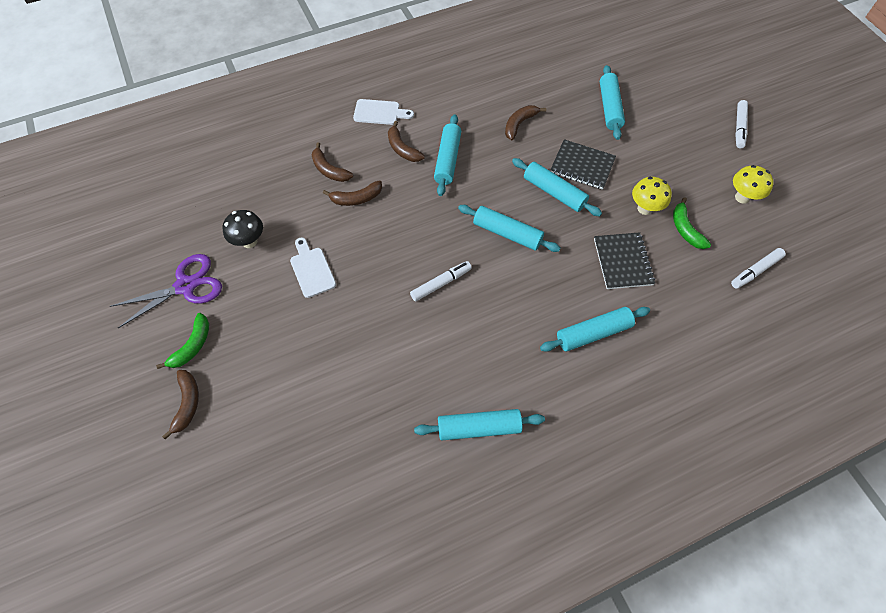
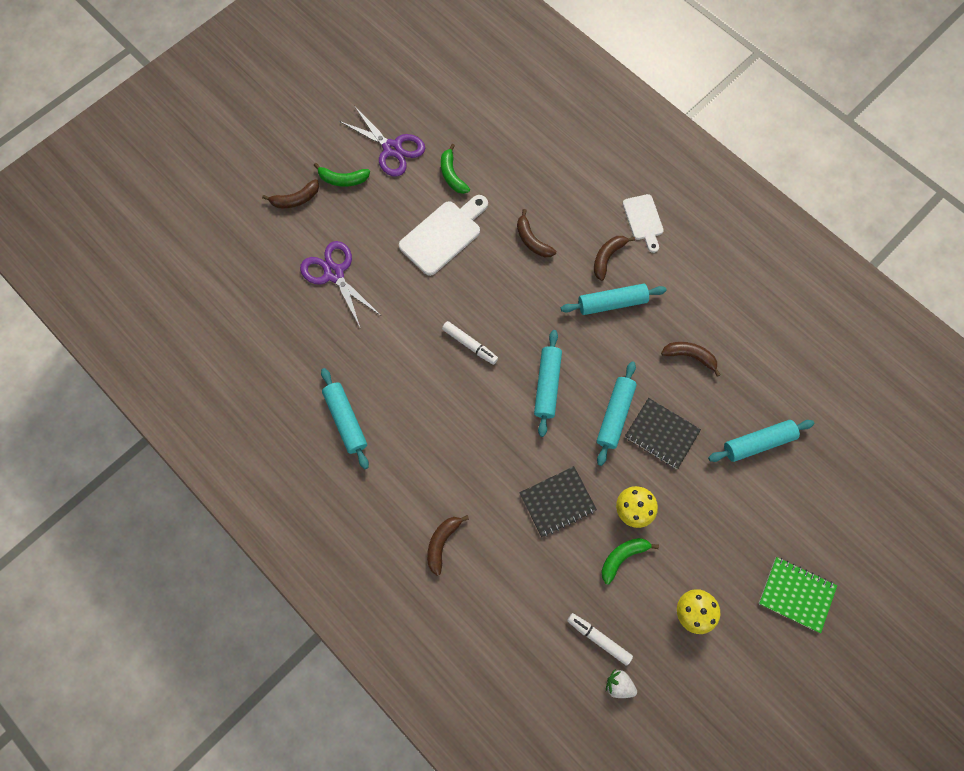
camera: 70 degrees right, 10 degrees up
(249, 241) = (452, 175): black mushroom -> green banana
(301, 389) = (334, 273): none -> purple scissors
(312, 269) = (443, 235): white cutting board -> white cutting board, size x1.59
(329, 170) = (554, 204): brown banana -> brown banana (442, 543)
(582, 166) = (661, 434): black notebook -> black notebook turned 60 degrees counterclockwise
(593, 333) = (467, 492): turquoise rolling pin -> none
(739, 127) = (796, 594): white marker -> green notebook
(798, 269) = (619, 684): none -> white strawberry

